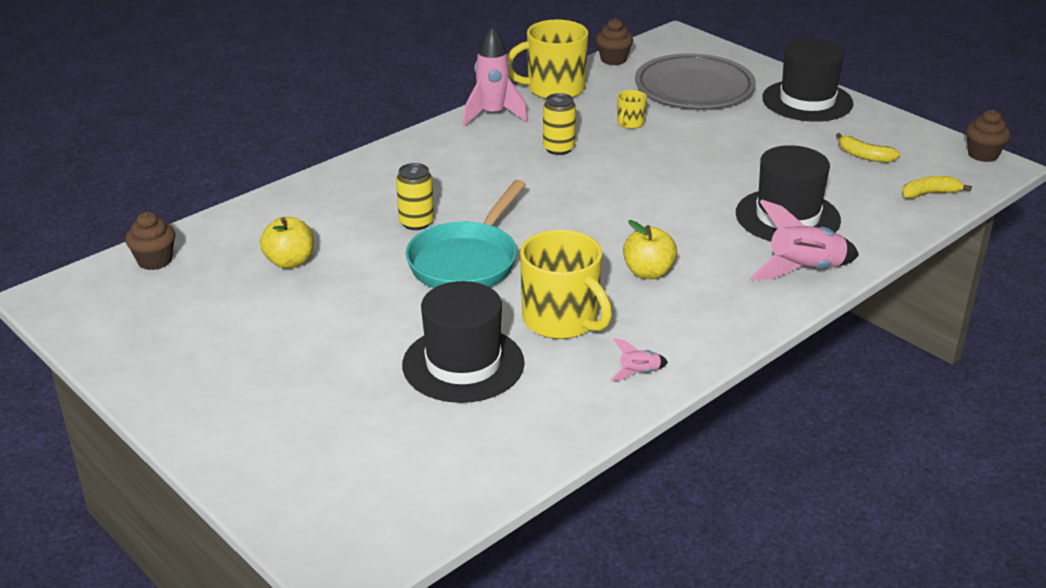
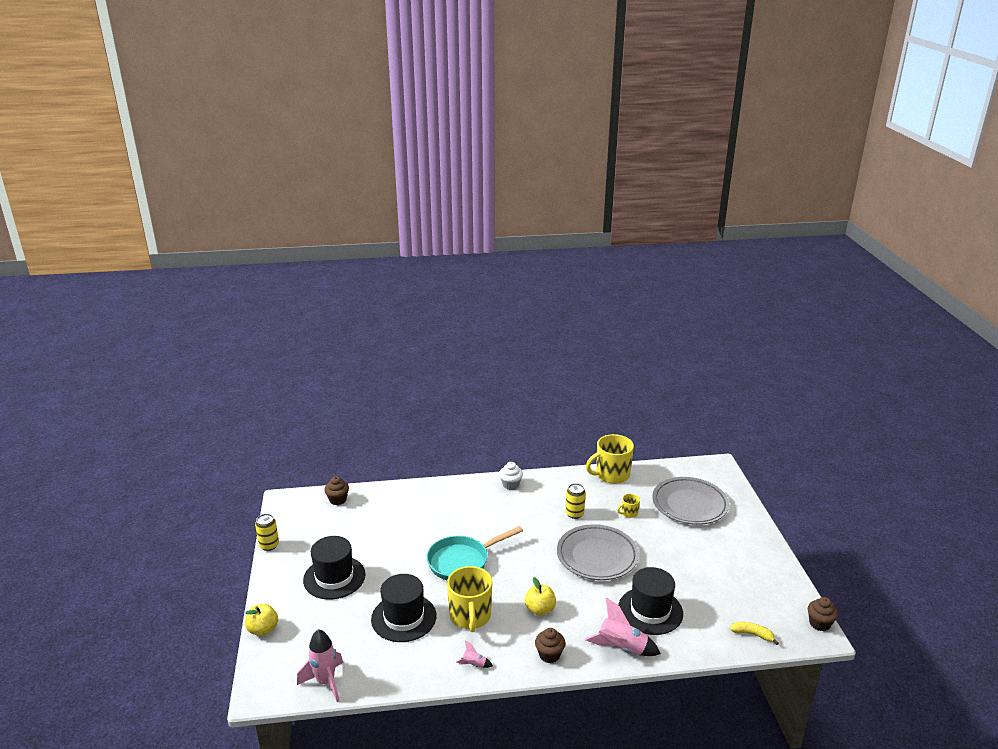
camera: 35 degrees right, 5 degrees down
(290, 262) = (388, 525): yellow apple -> yellow apple (263, 629)
(416, 223) = (462, 528): yellow can -> yellow can (269, 545)
(424, 146) = (511, 485): none -> white cupcake
(493, 115) = (563, 479): pink rocket -> pink rocket (325, 682)
(554, 89) = (611, 475): yellow mug -> yellow mug turned 45 degrees counterclockwise
(613, 59) = (664, 467): brown cupcake -> brown cupcake (549, 655)
(648, 185) = (597, 556): none -> grey plate
(807, 101) = (748, 539): black hat -> black hat (334, 577)
(864, 156) = (741, 591): yellow banana -> none

